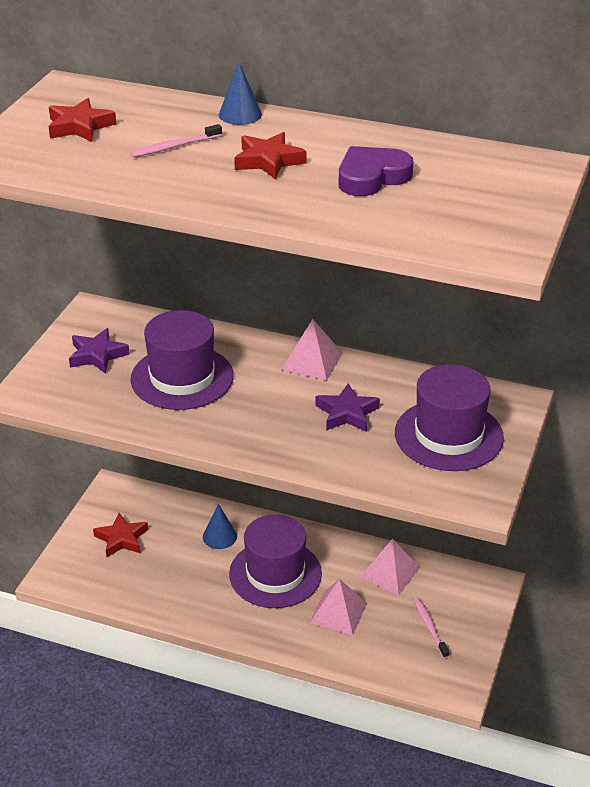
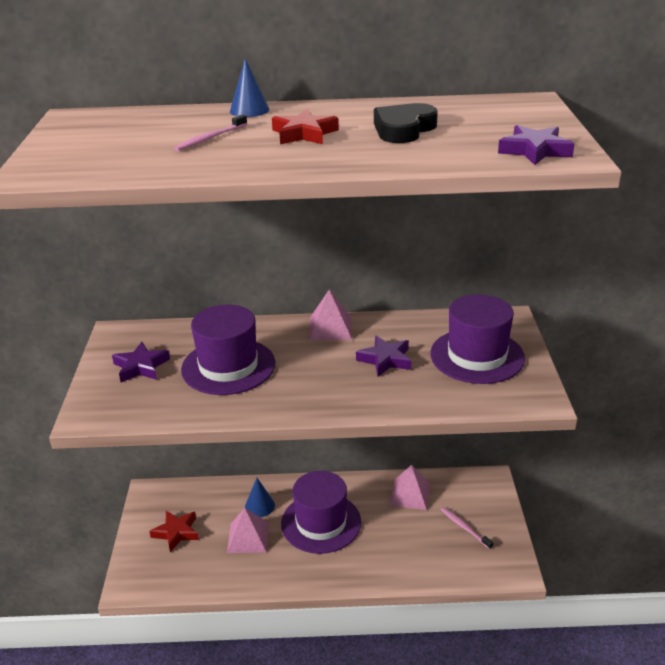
camera: 20 degrees left, 5 degrees down
(79, 126) = (107, 139): red star -> none
(338, 613) = (388, 539): pink pyramid -> pink pyramid (248, 537)
(372, 177) = (403, 129): purple heart -> black heart
(478, 237) = (535, 150): none -> purple star

